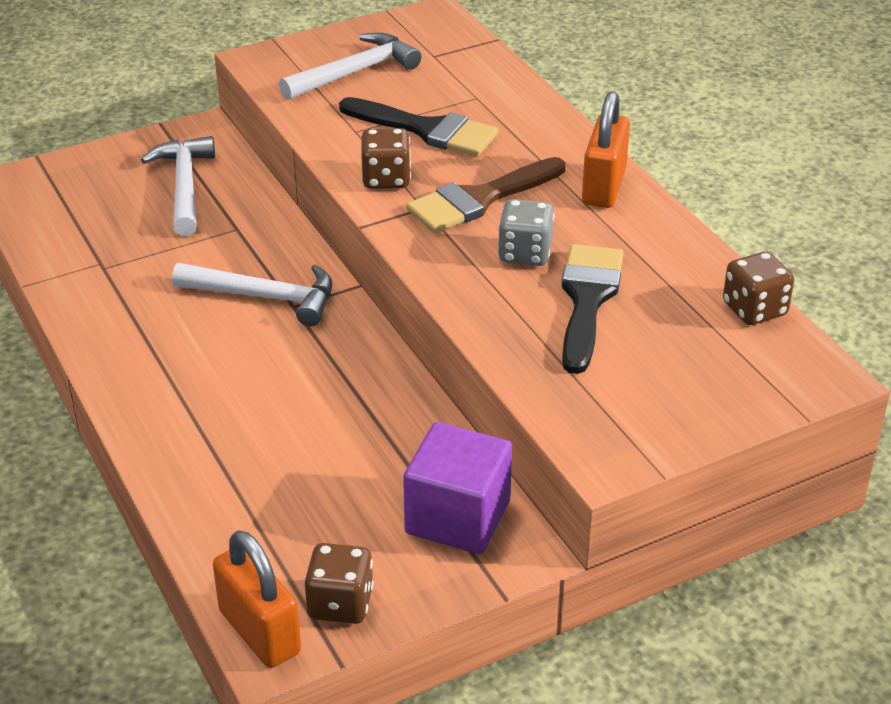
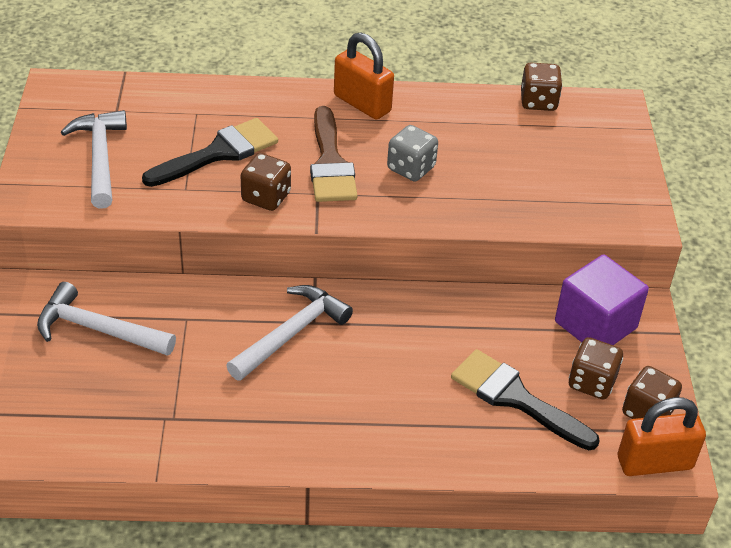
camera: 65 degrees left, 5 degrees up
(356, 541) = (591, 382): none -> brown dice
(587, 300) = (482, 162): black brush -> black brush (515, 398)

